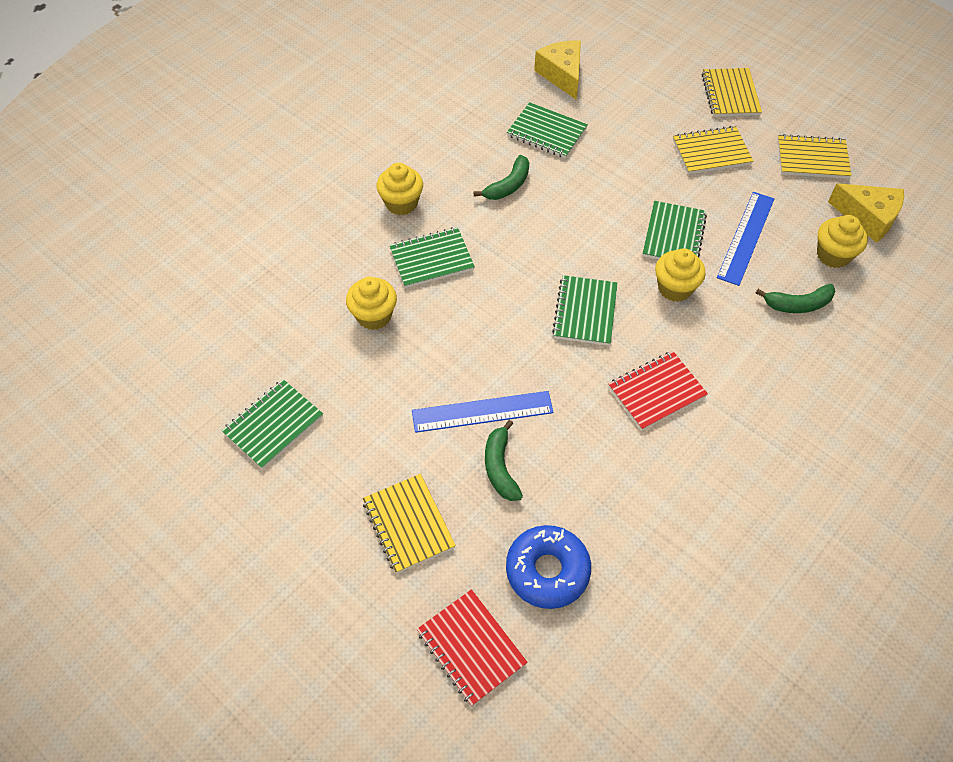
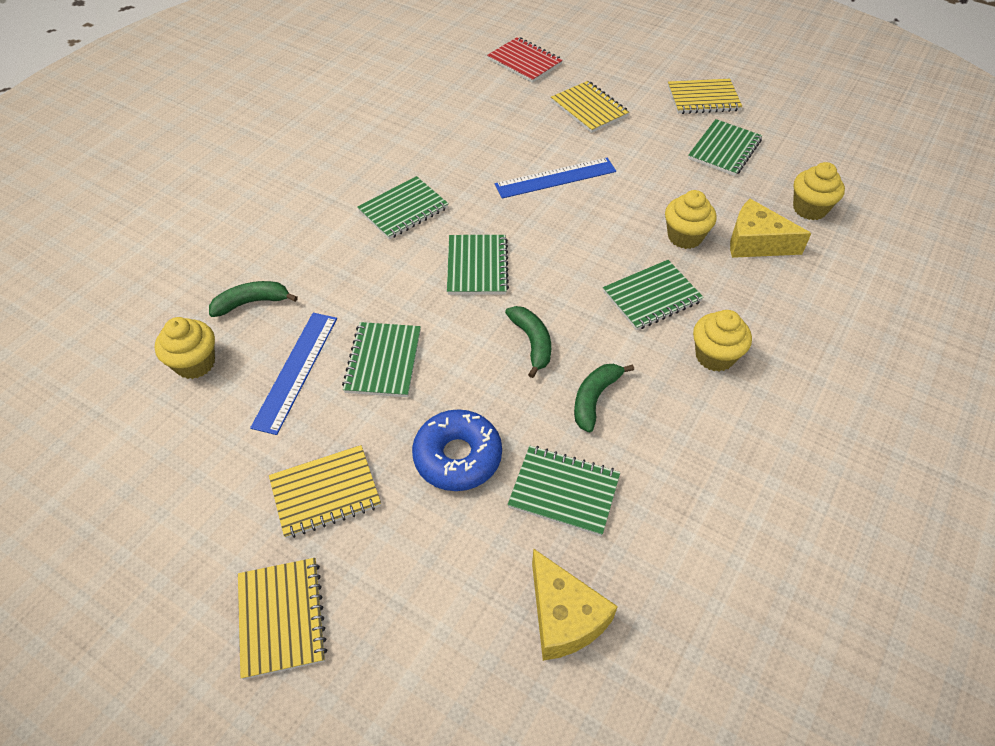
camera: 170 degrees right, 5 degrees down
(500, 467) = (530, 146): green banana -> green banana (532, 342)
(547, 570) = (481, 98): blue donut -> blue donut (457, 456)
(656, 392) = (403, 210): red notebook -> green notebook
(675, 288) = (384, 302): yellow cupcake -> yellow cupcake (809, 209)
(812, 159) = (179, 504): yellow notebook -> yellow notebook (703, 99)
(868, 217) = (133, 419): yellow cheese -> yellow cheese (756, 243)

